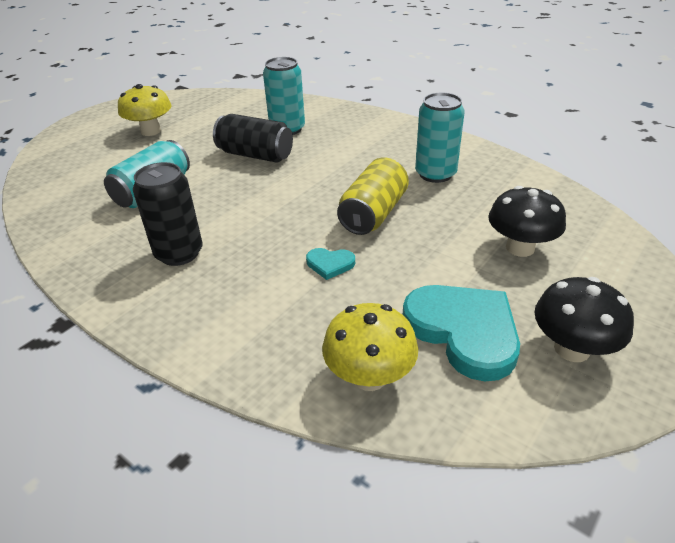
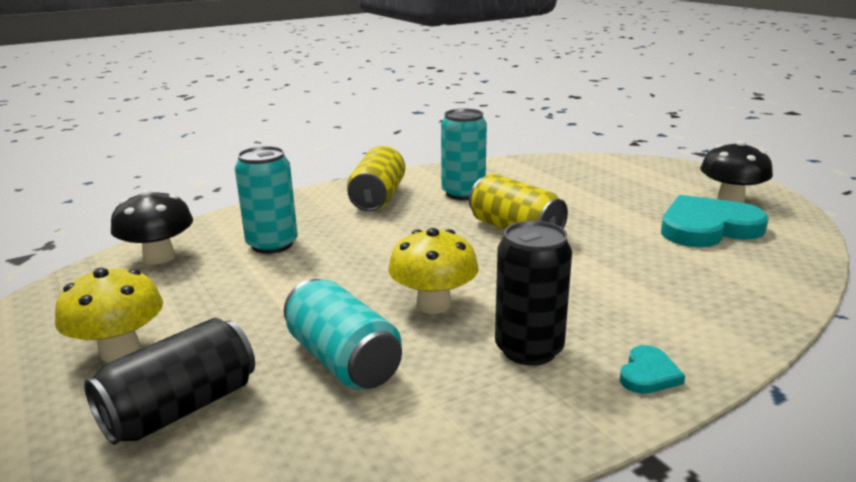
camera: 70 degrees left, 15 degrees down
(255, 155) = (319, 273): black can -> black can (181, 409)
(330, 264) = (594, 263): turquoise heart -> turquoise heart (648, 374)
(369, 376) = (762, 271): yellow mushroom -> yellow mushroom (433, 304)
(393, 142) = (378, 198): none -> yellow can
(520, 248) = (603, 189): black mushroom -> black mushroom (159, 257)

